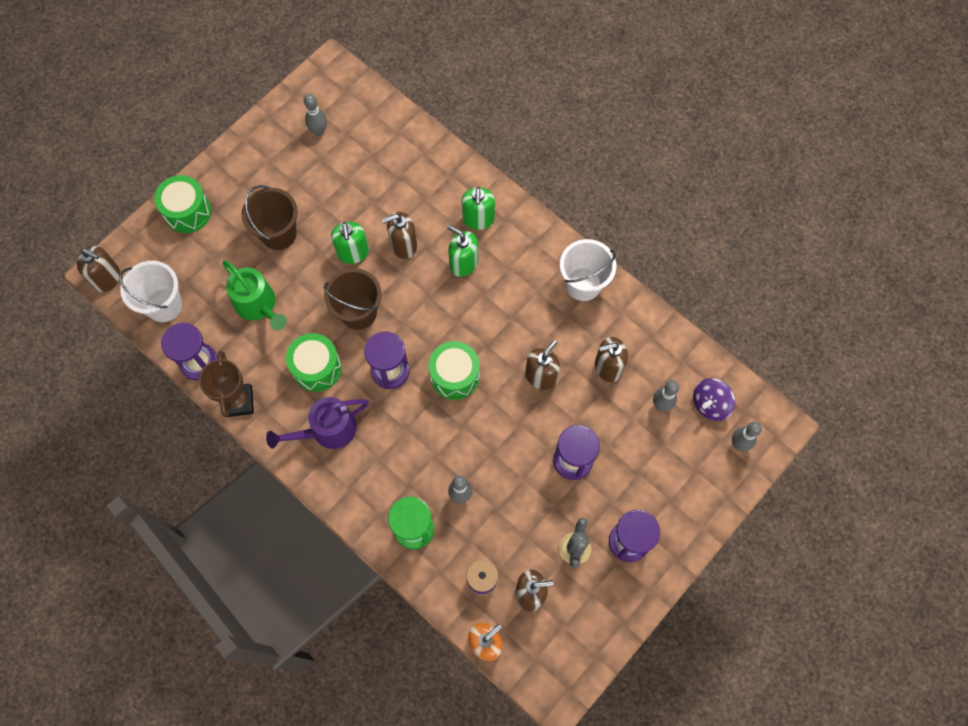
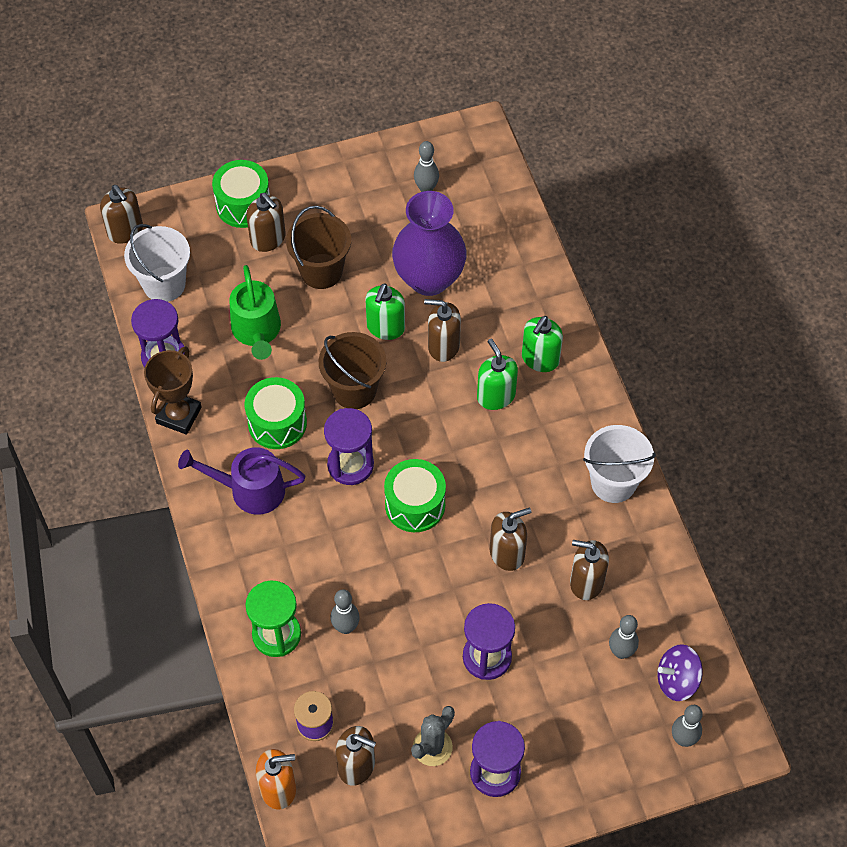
camera: 30 degrees right, 10 degrees down
(223, 229) = (268, 239): none -> brown soap dispenser
(362, 199) = (429, 278): none -> purple vase

